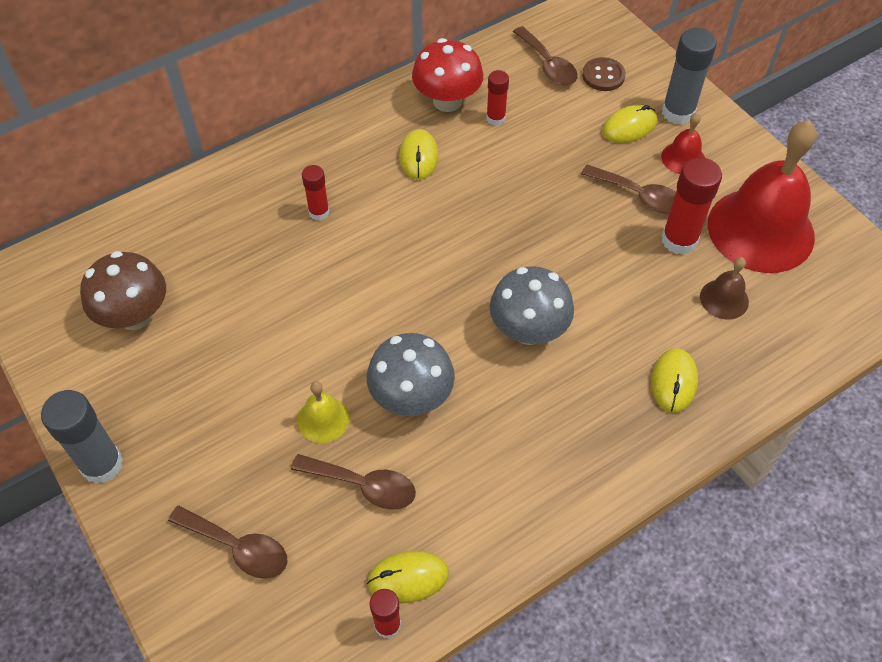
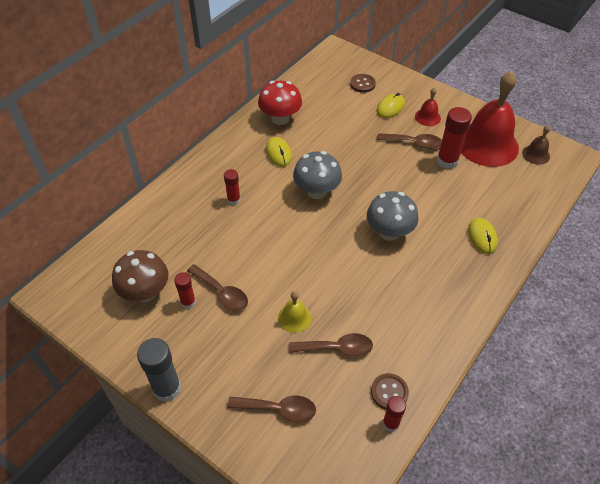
camera: 20 degrees left, 5 degrees down
(408, 578) = (389, 392): yellow mouse -> brown button
(411, 397) = (341, 289): grey mushroom -> grey mushroom (316, 191)
(495, 118) = (313, 121): red glue stick -> red glue stick (188, 302)
(548, 65) = (328, 85): brown spoon -> brown spoon (222, 293)
(678, 112) = (413, 94): grey glue stick -> none
(724, 299) = (486, 185): brown bell -> brown bell (536, 154)

